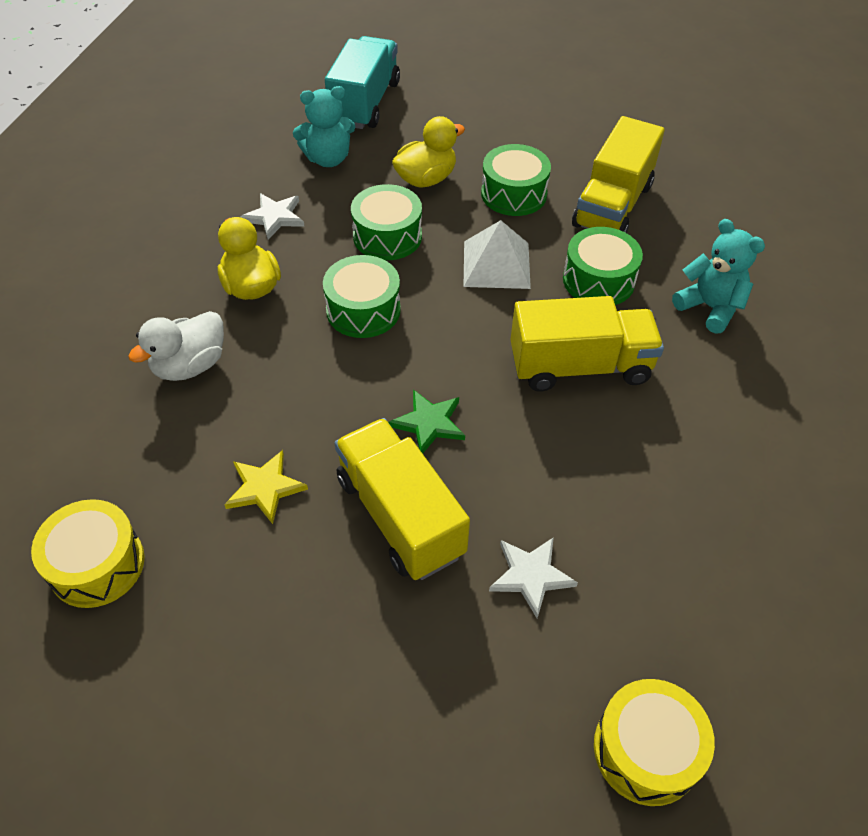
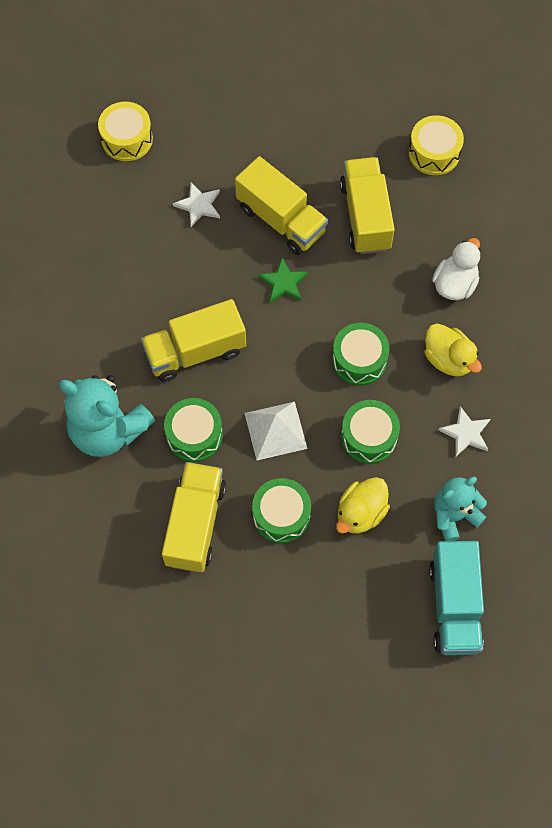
camera: 165 degrees right, 15 degrees up
(265, 488) = (365, 216): yellow star -> yellow truck
(709, 307) = (108, 430): turquoise teddy bear -> turquoise teddy bear, size x1.61

